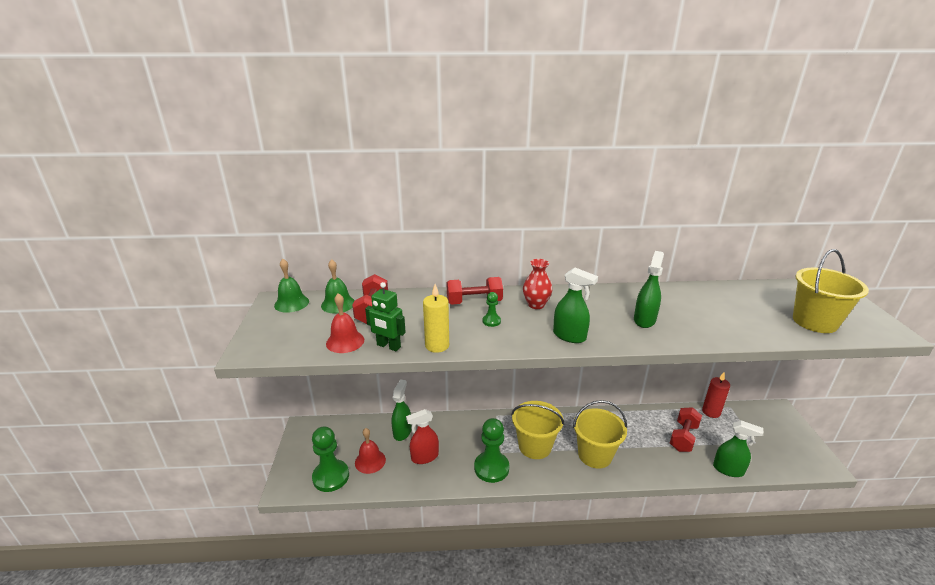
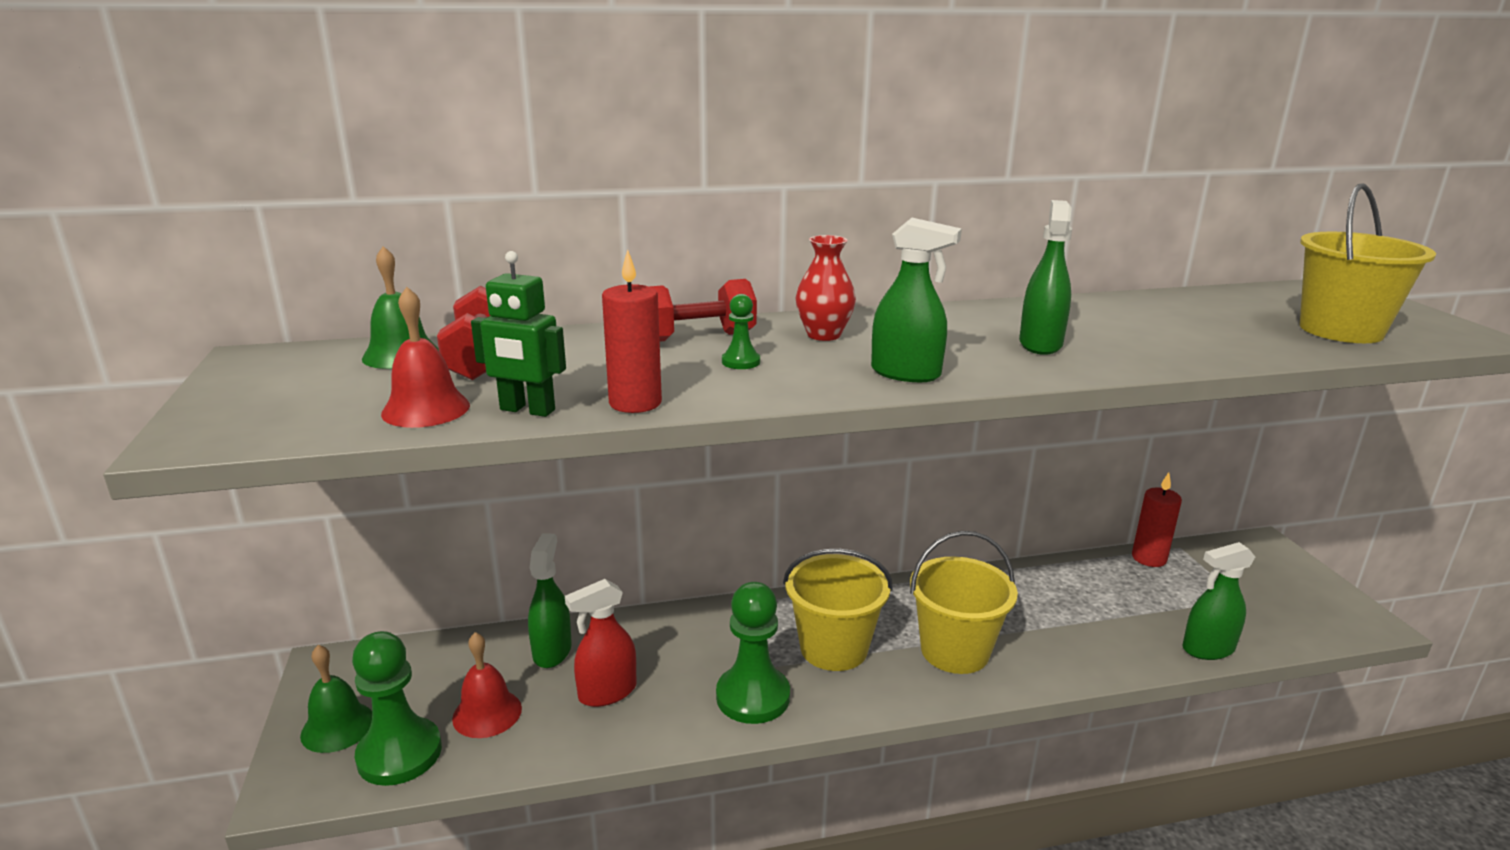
camera: 10 degrees left, 5 degrees down
(291, 303) = (292, 359): green bell -> green bell (337, 727)
(437, 345) = (635, 403): yellow candle -> red candle
(683, 437) = (1111, 604): red dumbbell -> none
(728, 469) = (1207, 649): green spray bottle -> green spray bottle turned 150 degrees clockwise

